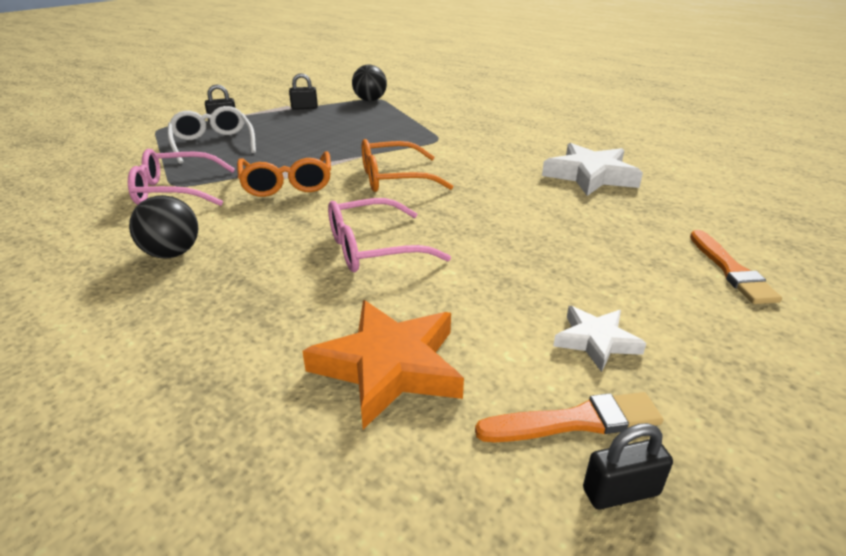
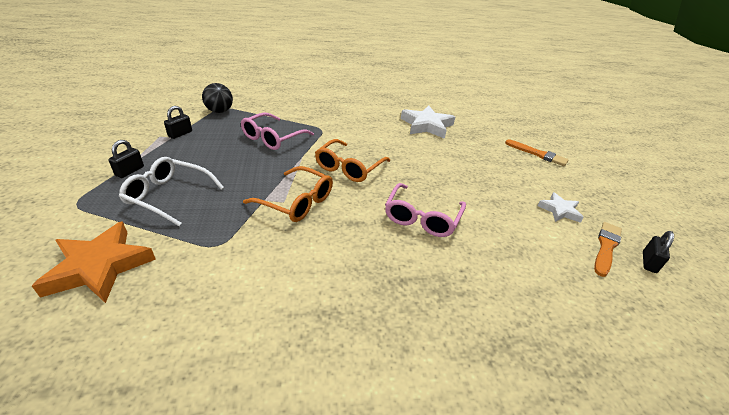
camera: 50 degrees left, 5 degrees up
(172, 254) = (331, 293): black ball -> none
(176, 191) = (228, 249): pink glasses -> pink glasses (273, 138)
(389, 366) = (536, 272): orange star -> orange star (99, 266)

